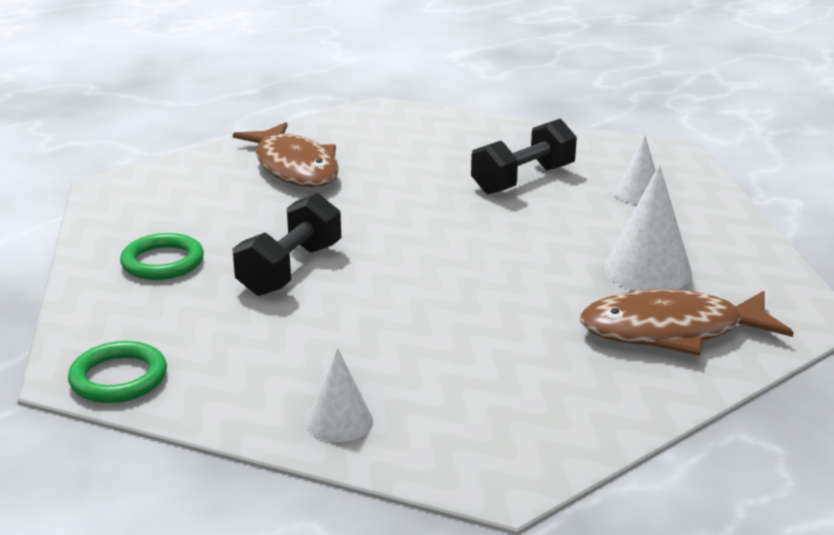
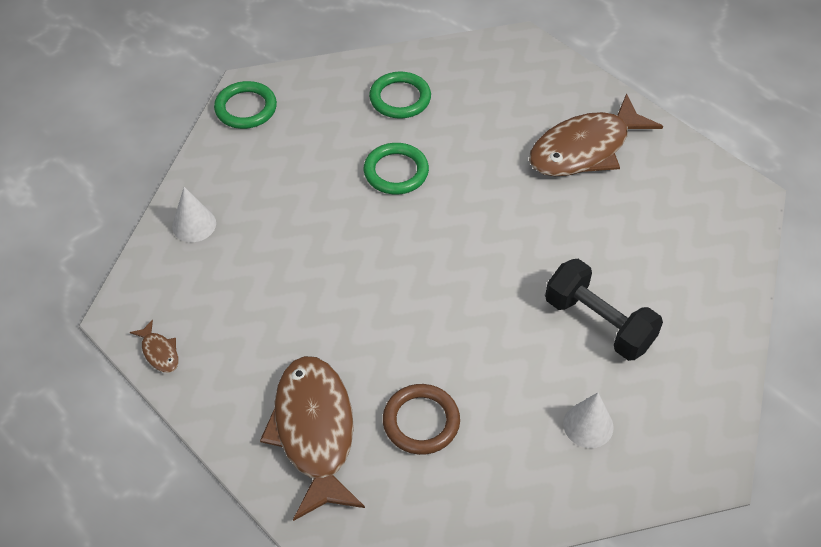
camera: 85 degrees right, 25 degrees up
(290, 269) = (396, 172): black dumbbell -> green ring
(566, 446) = (159, 352): none -> brown fish
(648, 270) = (421, 421): white cone -> brown ring

